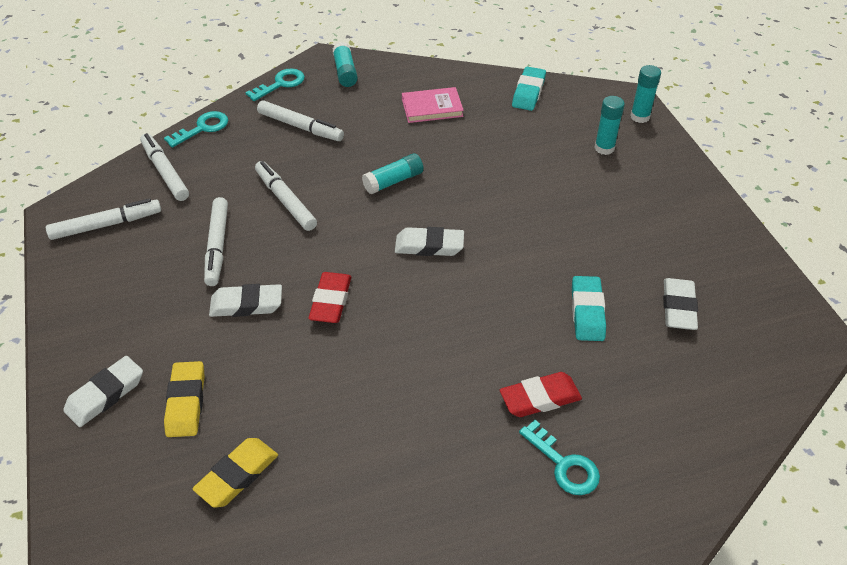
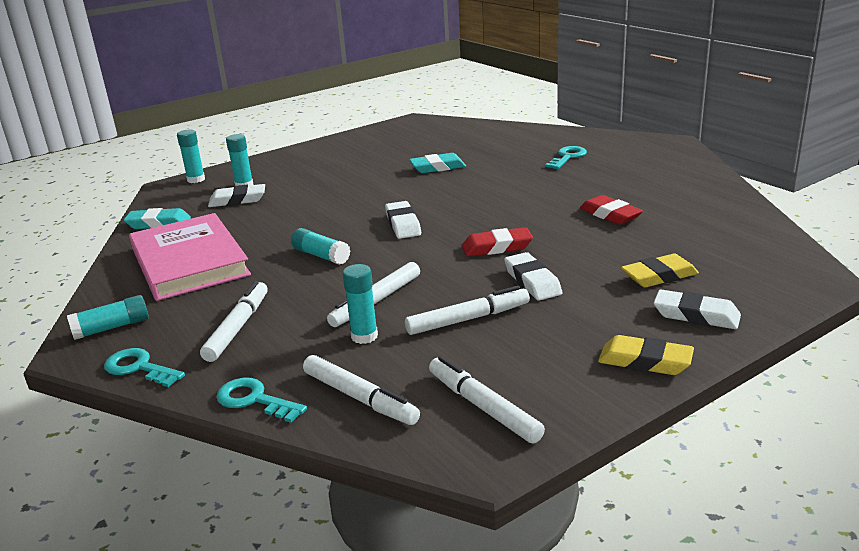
camera: 105 degrees left, 20 degrees down
(165, 172) = (360, 398): white marker -> white marker turned 90 degrees counterclockwise
(237, 475) = (693, 239): yellow eraser -> yellow eraser (645, 361)
(238, 186) = (364, 336): none -> turquoise glue stick
(432, 108) = (189, 262): pink book -> pink book, size x2.00
(540, 398) = (525, 169): red eraser -> red eraser (610, 215)
(678, 308) = (415, 147): white eraser -> white eraser (237, 200)

